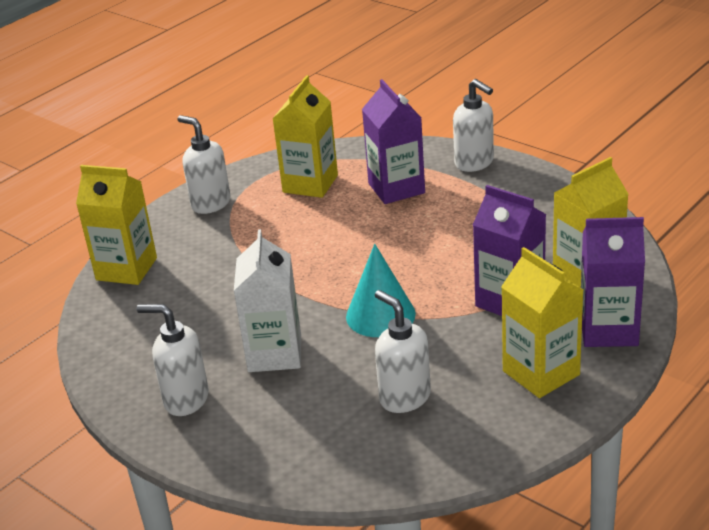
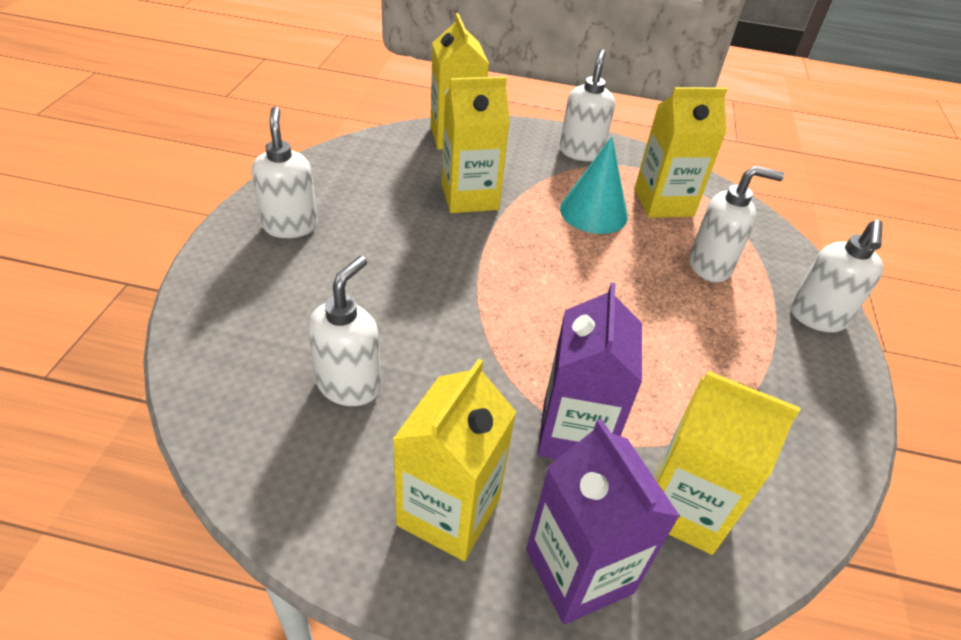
camera: 55 degrees right, 10 degrees up
(225, 283) = (469, 197): none -> yellow carton
(275, 353) = (380, 261): white carton -> none
(380, 315) = (482, 321): turquoise cone -> turquoise cone (593, 212)
(396, 188) = (710, 266): purple carton -> white soap dispenser

